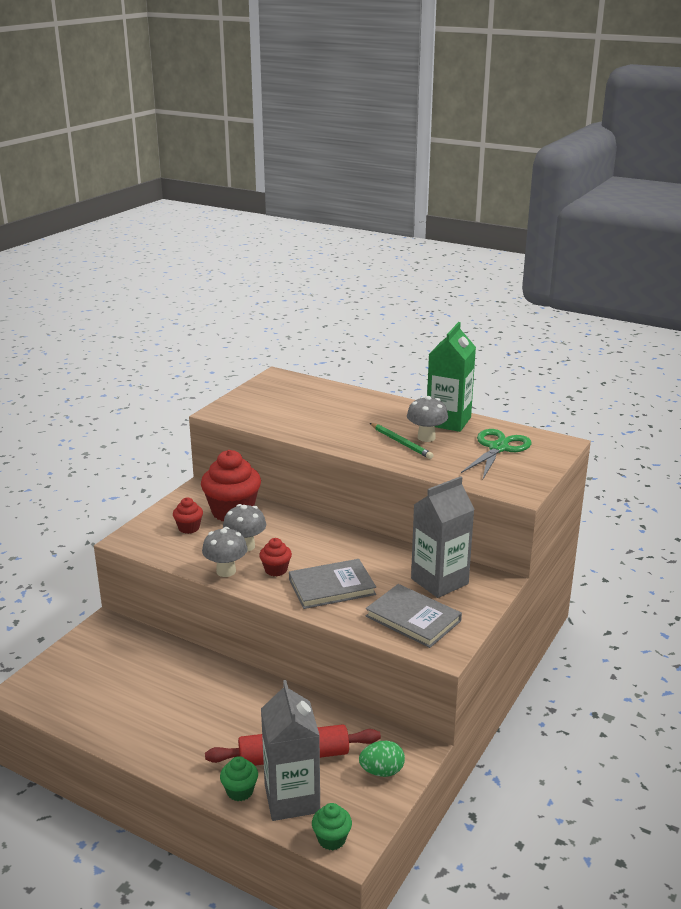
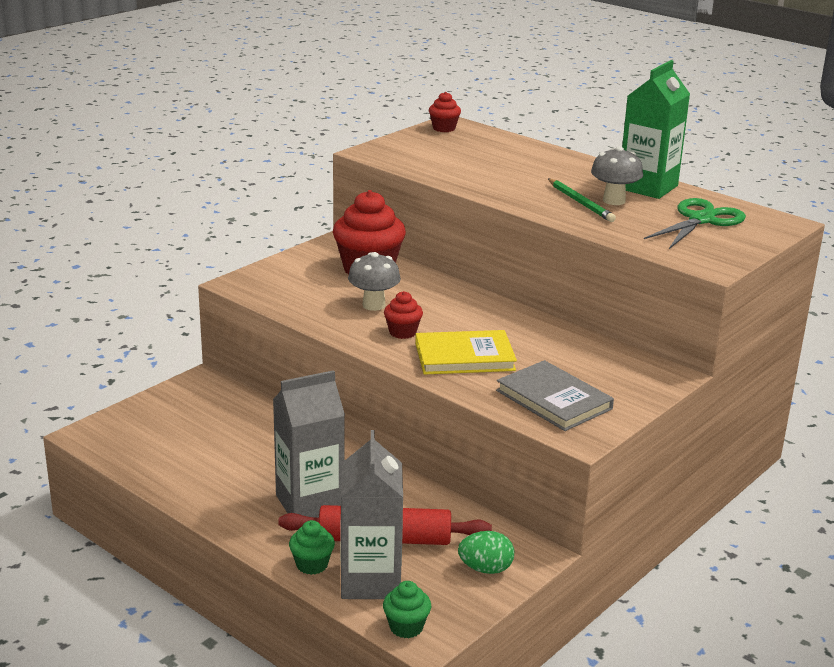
camera: 10 degrees right, 0 degrees up
(189, 528) = (312, 280): red cupcake -> red cupcake (444, 128)
(226, 571) = (343, 327): grey mushroom -> none
(332, 587) = (464, 357): grey book -> yellow book
(439, 581) = (598, 366): grey carton -> grey carton (309, 503)

